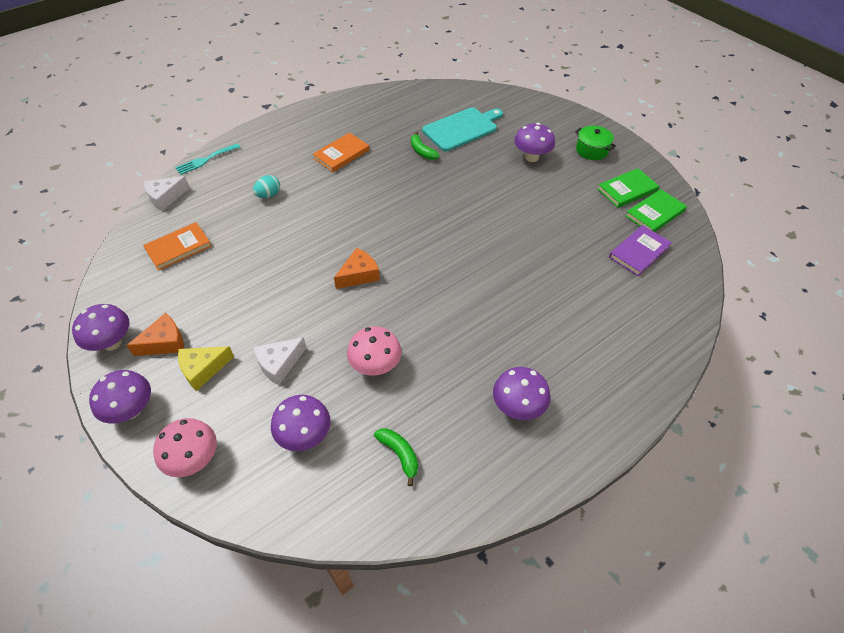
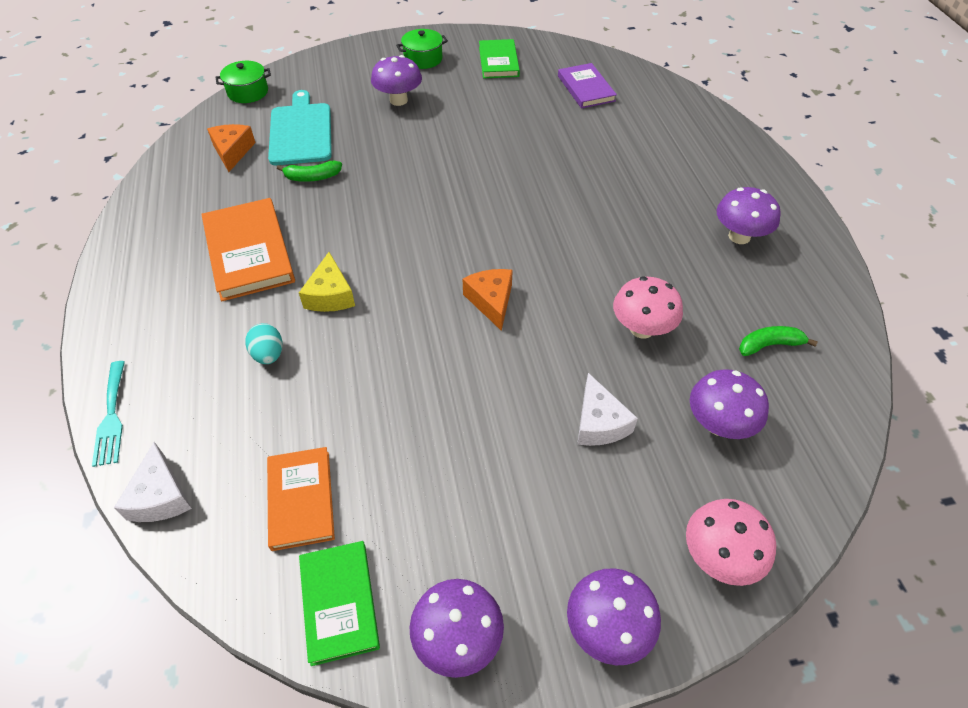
camera: 65 degrees left, 0 degrees up
(165, 343) = (496, 557): orange cheese -> orange cheese (232, 152)
(203, 369) = (570, 515): yellow cheese -> yellow cheese (330, 295)
(341, 154) = (249, 252): orange book -> orange book, size x1.53
(483, 91) = (248, 92): none -> green pot
(655, 213) = (542, 59): green book -> green book (339, 602)

